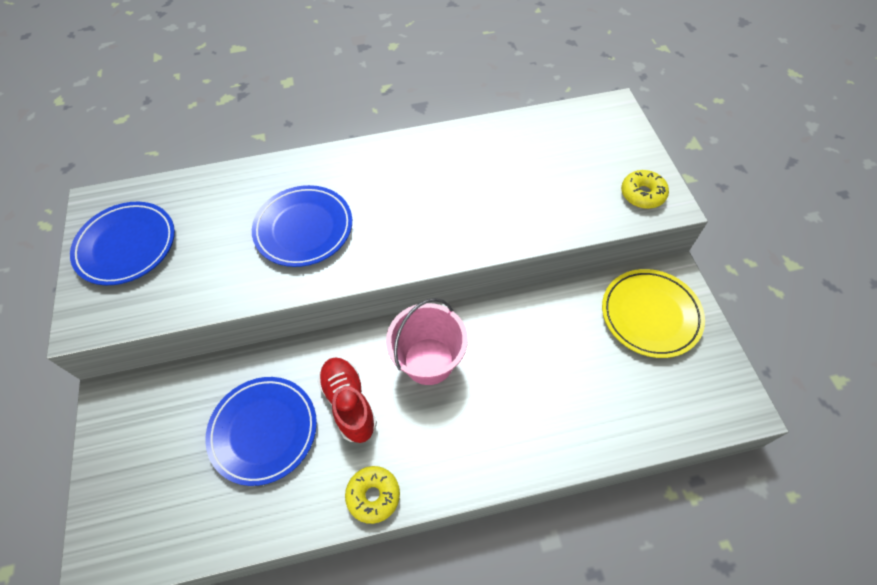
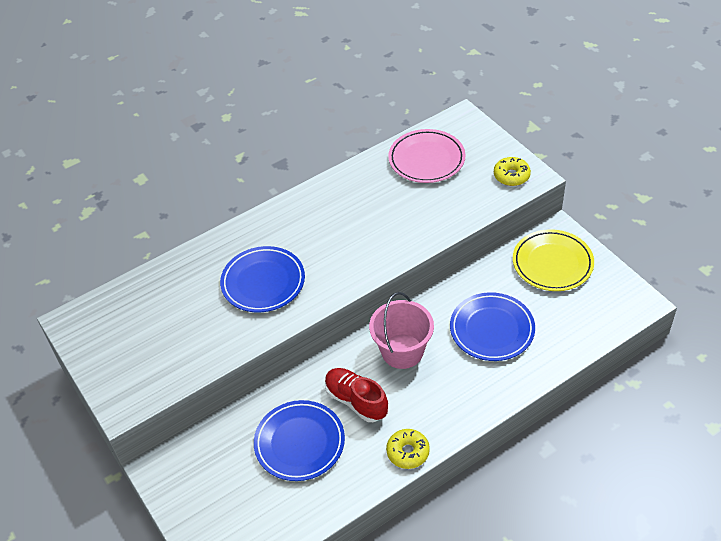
camera: 20 degrees left, 10 degrees down
(127, 246) = (121, 342): blue plate -> blue plate (492, 329)
(551, 144) = (426, 159): none -> pink plate

